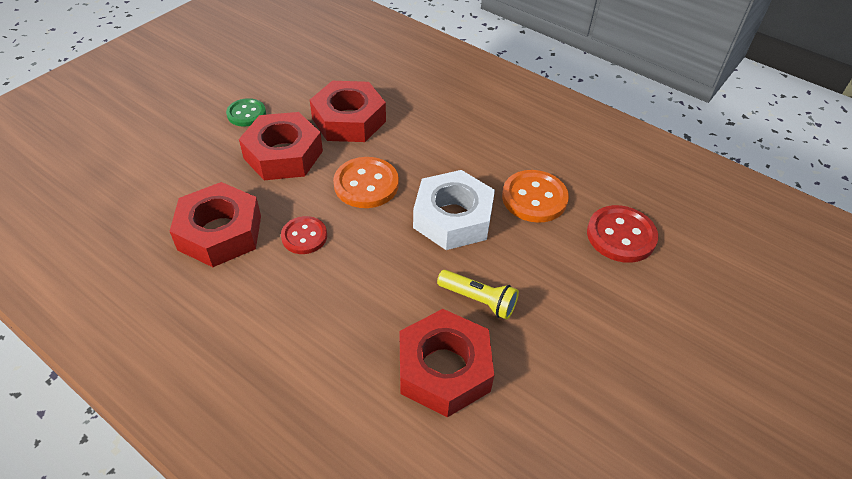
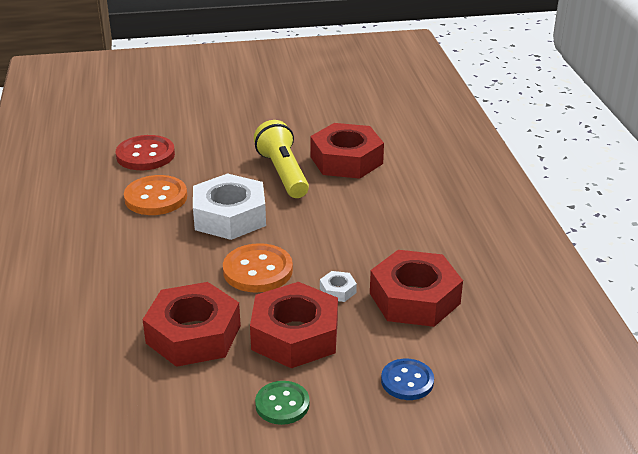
camera: 135 degrees left, 15 degrees down
(177, 167) = (407, 381): none -> blue button
(287, 203) = (338, 291): none -> white nut
(304, 236) = (351, 261): red button -> none
(478, 300) = (283, 173): yellow flashlight -> yellow flashlight, size x1.52

